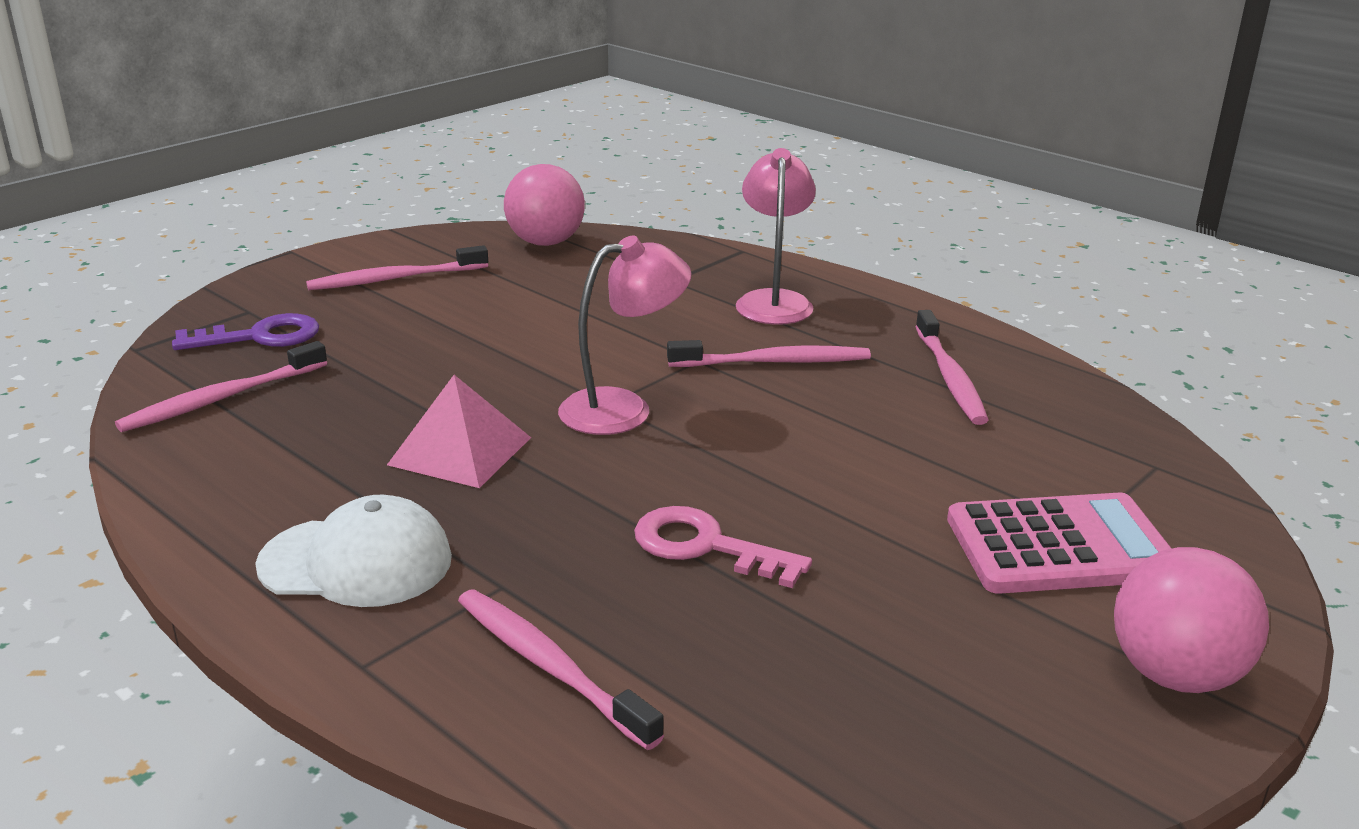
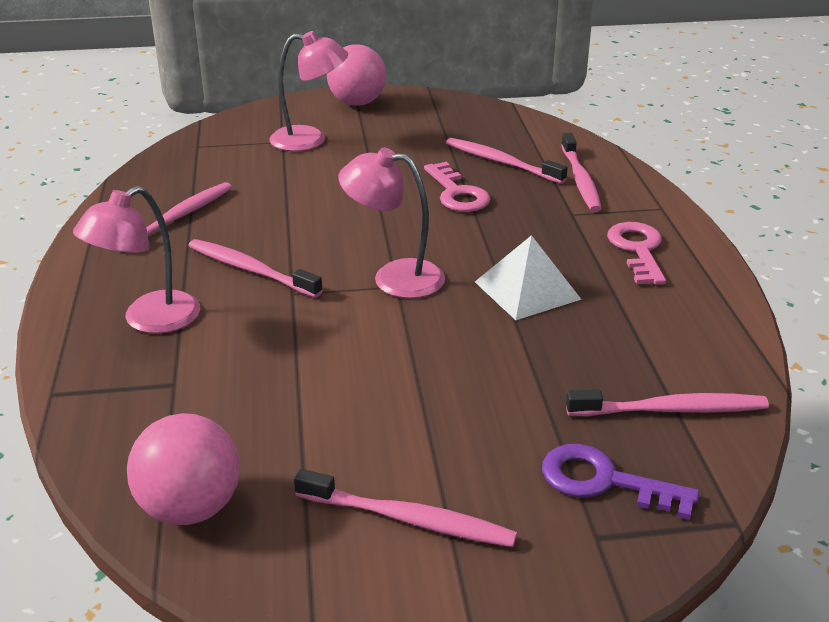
camera: 140 degrees left, 5 degrees up
(356, 562) = (637, 250): white cap -> pink key
(460, 451) = (527, 290): pink pyramid -> white pyramid
(722, 644) = (501, 162): none -> pink toothbrush
(1060, 546) = (310, 140): pink calculator -> pink lamp

